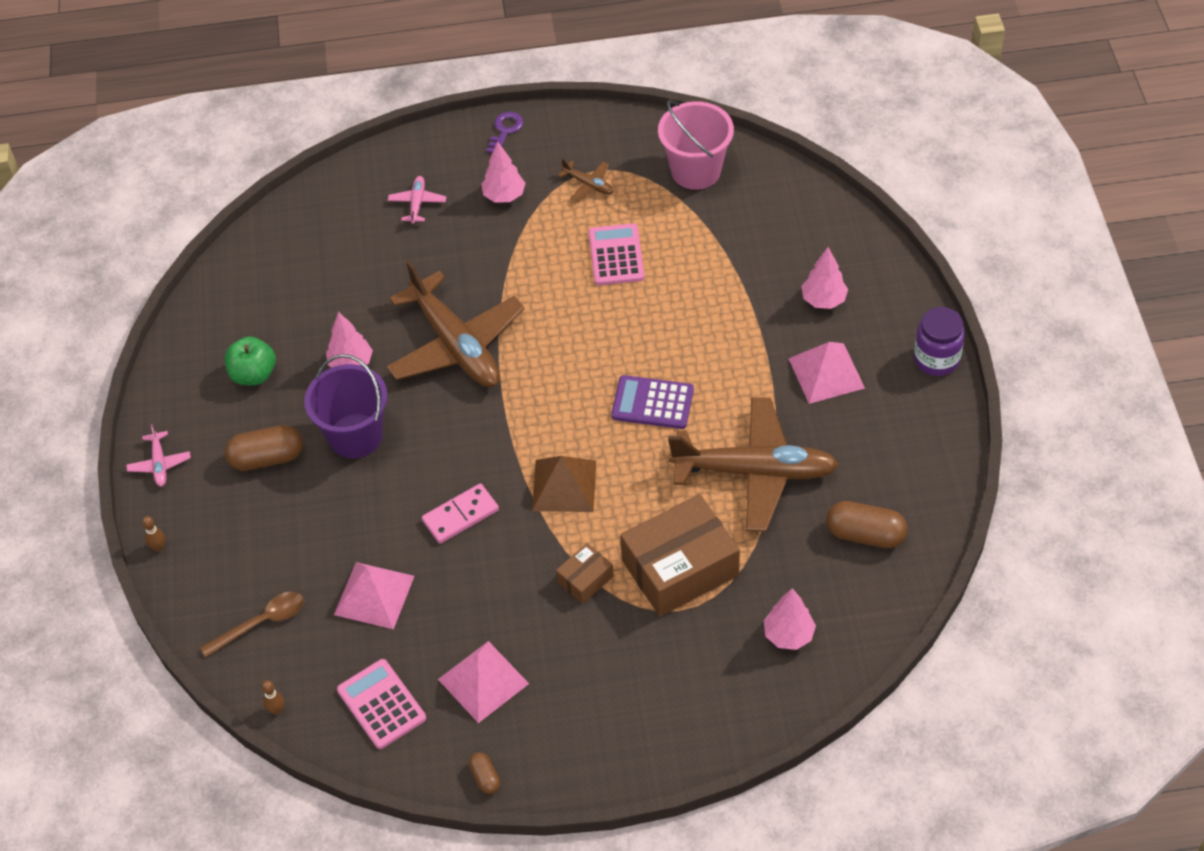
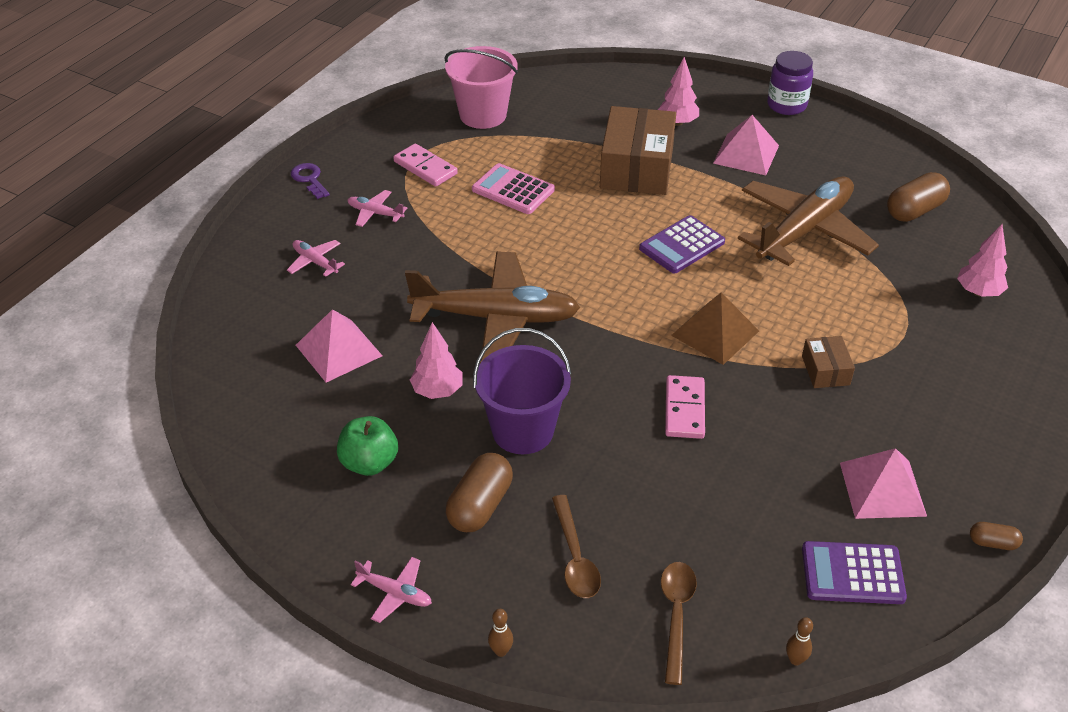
camera: 55 degrees left, 10 degrees down
(266, 538) = (575, 557): none -> brown spoon
(374, 595) = (719, 513): pink pyramid -> pink pyramid (339, 350)
(381, 704) = (852, 573): pink calculator -> purple calculator
(504, 196) = (375, 213): pink tree -> pink plane
(589, 185) = (425, 168): brown plane -> pink domino
(680, 568) = (862, 313): brown box -> brown box (637, 168)

